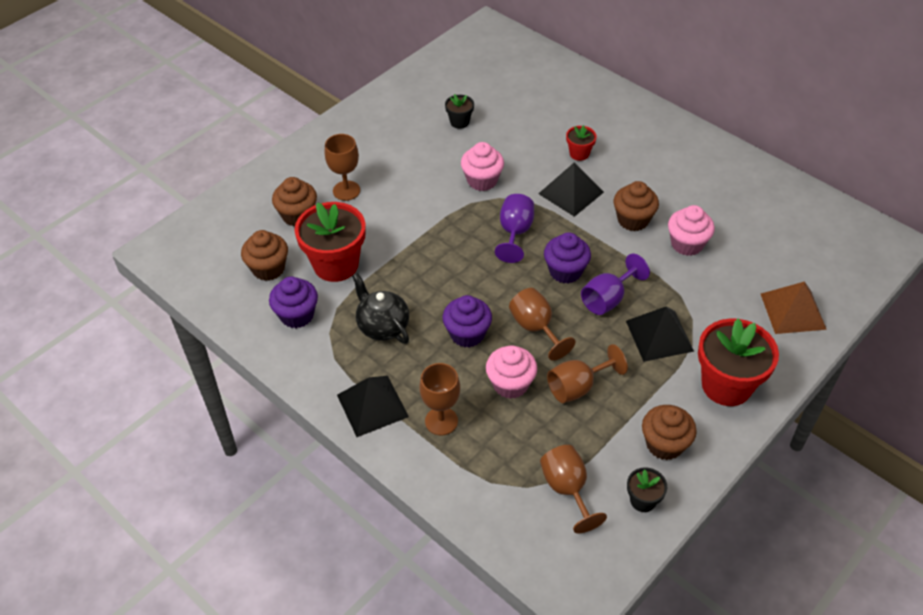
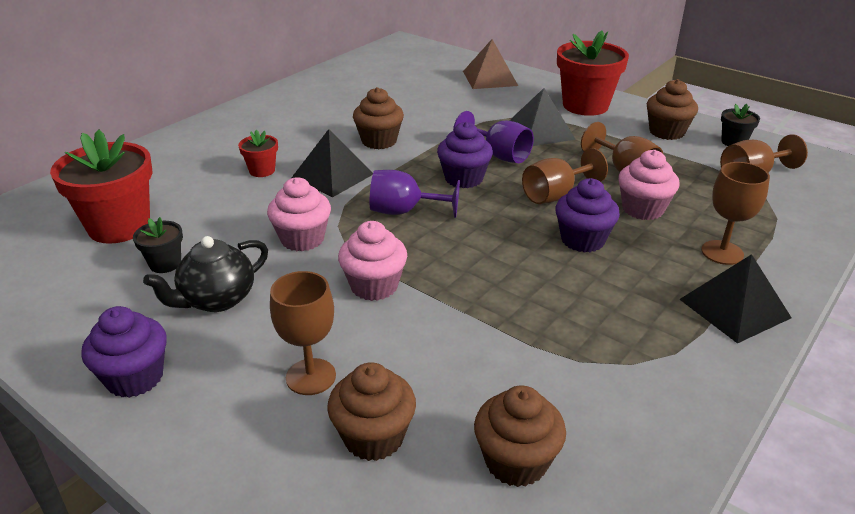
camera: 95 degrees left, 15 degrees down
(297, 315) = (611, 406): purple cupcake -> purple cupcake (135, 378)
(336, 264) = (488, 371): red flower pot -> red flower pot (119, 226)
(382, 326) = (597, 310): black teapot -> black teapot (217, 299)
(687, 244) = (413, 116): pink cupcake -> pink cupcake (374, 286)

